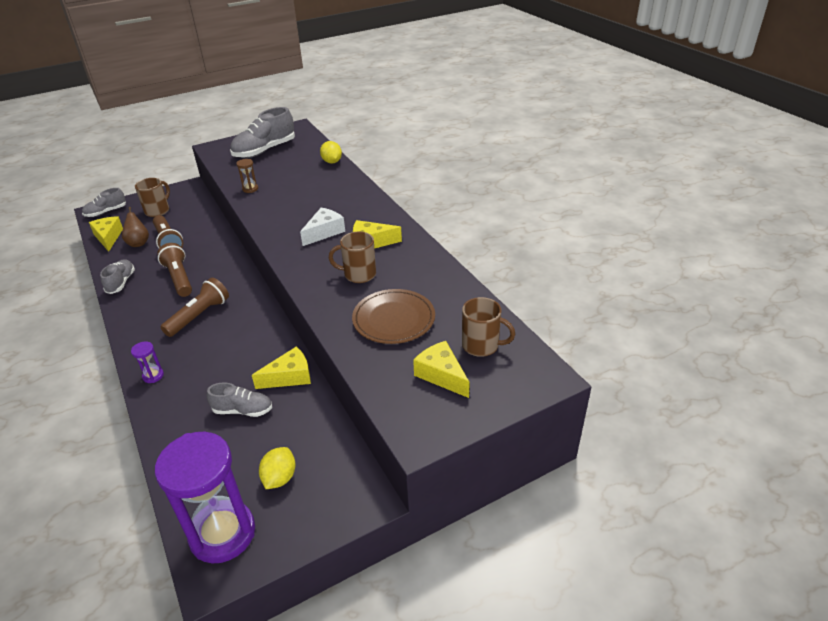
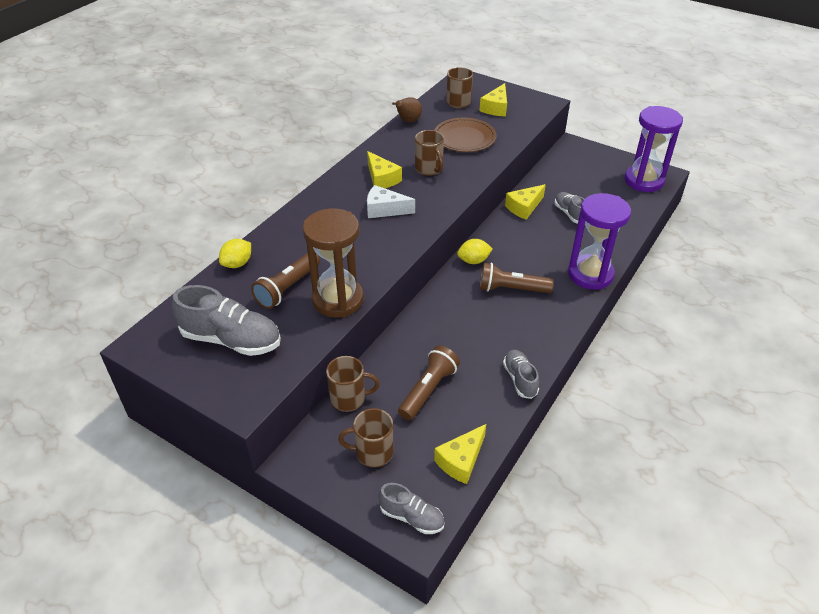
camera: 120 degrees left, 5 degrees up
(121, 282) = (520, 379): grey shoe -> grey shoe turned 105 degrees clockwise
(138, 243) = (449, 418): brown pear -> brown pear (408, 121)
(153, 376) = (590, 274): purple hourglass -> purple hourglass, size x2.49
(179, 278) = (477, 336): brown flashlight -> brown flashlight (287, 288)
(203, 212) = (349, 398): none -> brown mug
(250, 189) = (338, 300): brown hourglass -> brown hourglass, size x2.49
(280, 478) = (595, 177): yellow lemon -> yellow lemon (473, 261)
(289, 377) = (524, 207): yellow cheese -> yellow cheese turned 75 degrees counterclockwise

